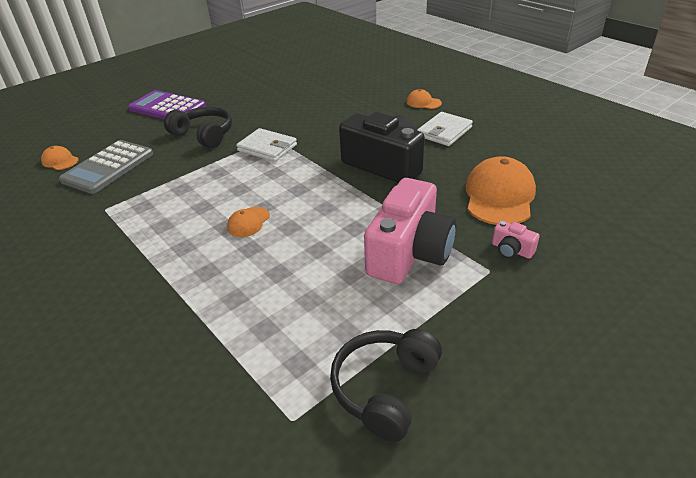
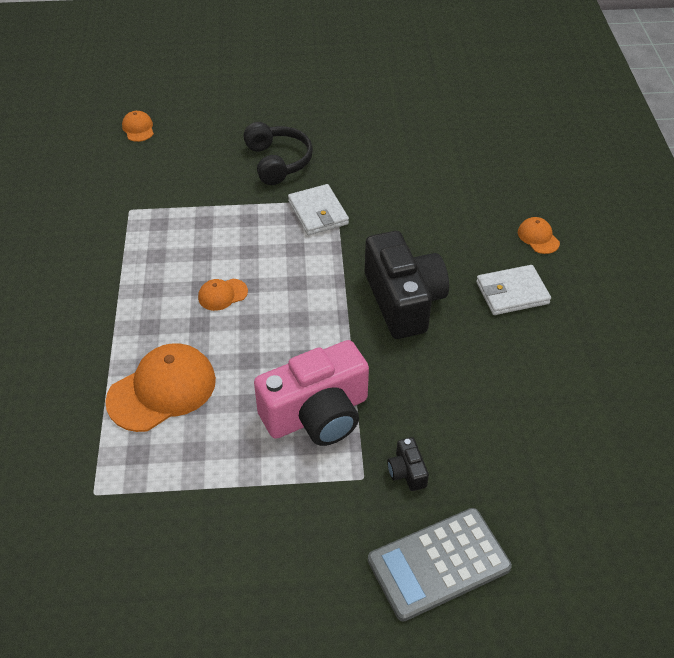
camera: 35 degrees right, 10 degrees up
(108, 167) = (168, 159): grey calculator -> grey calculator (438, 564)
(167, 107) = (277, 103): purple calculator -> none
(385, 388) = (173, 516): black headphones -> none
(499, 196) = (469, 408): orange cap -> orange cap (162, 390)
(511, 250) = (407, 472): pink camera -> black camera

